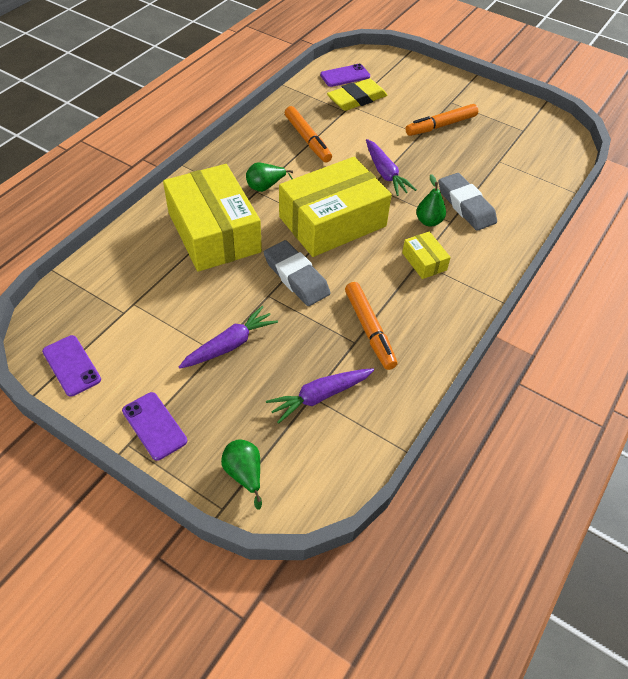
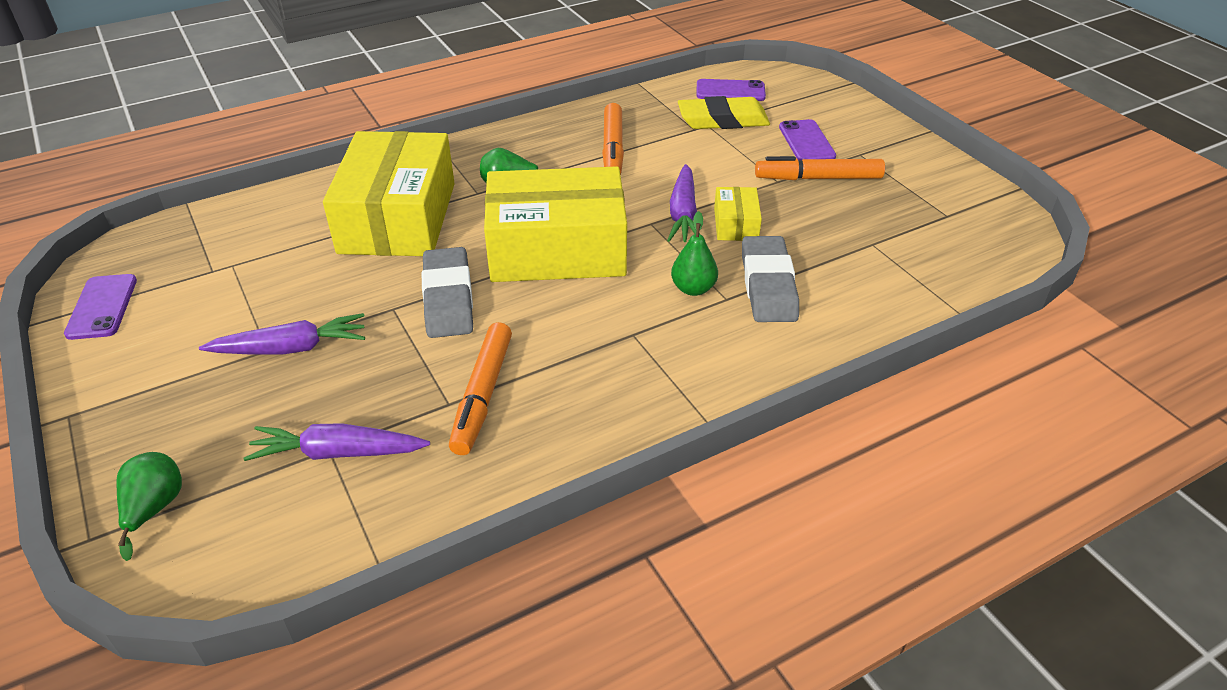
camera: 30 degrees right, 10 degrees down
(154, 426) = (116, 407): purple phone -> purple phone (806, 142)
(424, 261) = (640, 336): yellow box -> yellow box (736, 224)

